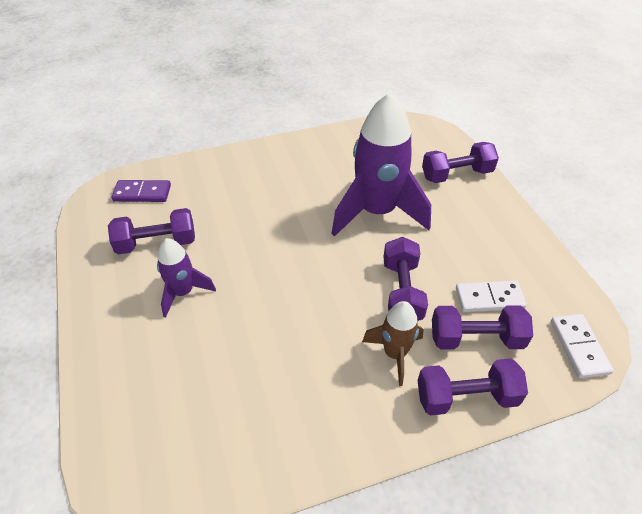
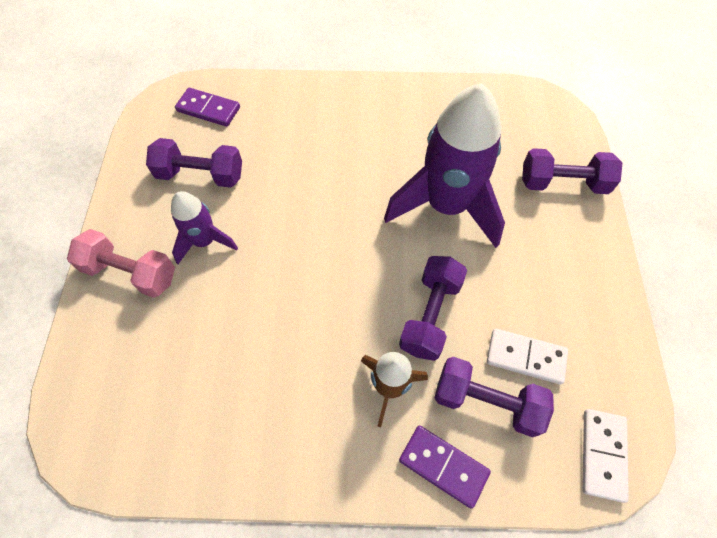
camera: 20 degrees right, 15 degrees up
(123, 336) = (131, 272): none -> pink dumbbell
(466, 397) = (443, 466): purple dumbbell -> purple domino

